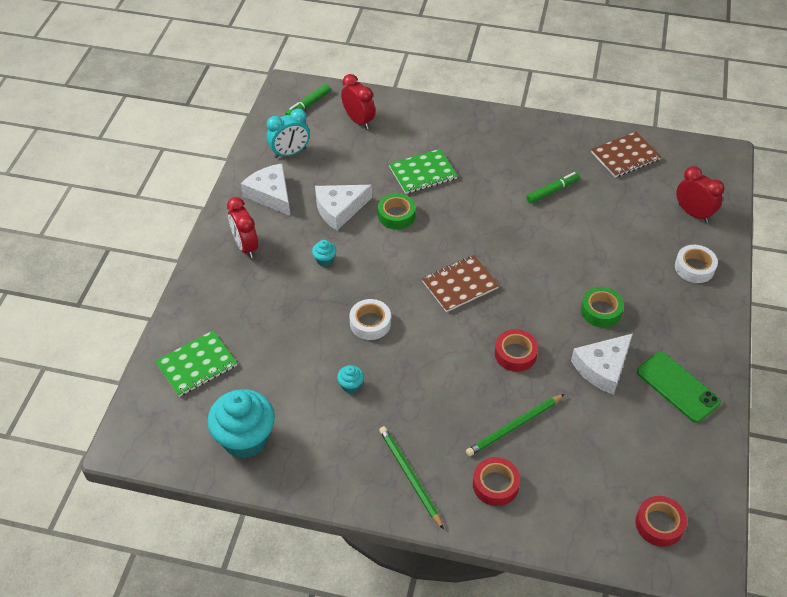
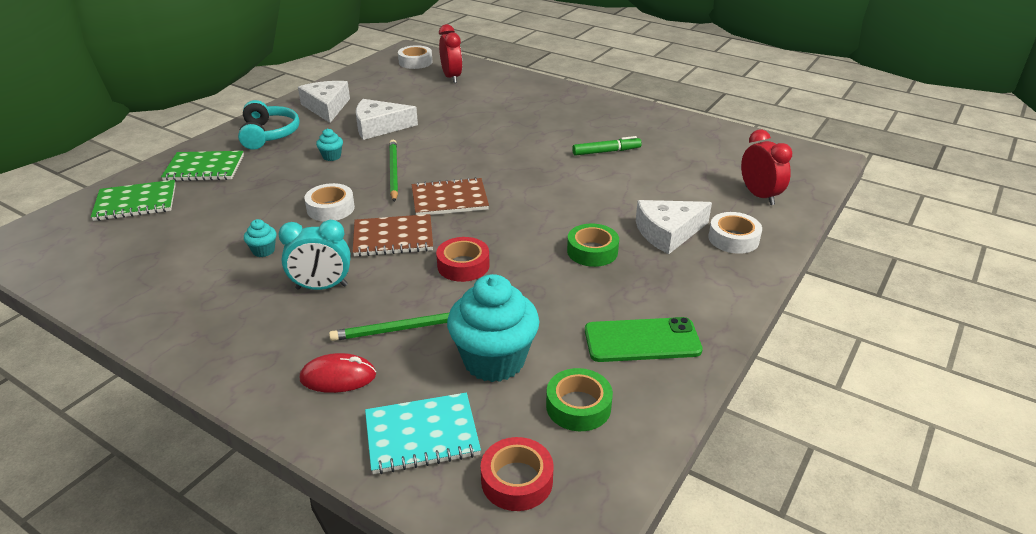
camera: 20 degrees right, 15 degrees down
(245, 246) = (269, 134): red clock -> turquoise headphones
(245, 439) = (116, 267): turquoise cupcake -> turquoise cupcake (494, 360)
(290, 153) = (370, 86): turquoise clock -> turquoise clock (321, 287)
(308, 105) = (415, 62): green marker -> white tape
(396, 215) = (430, 140): green tape -> green tape (578, 406)
(410, 476) = (248, 342): green pencil -> green pencil (393, 172)
(423, 173) = (482, 118): green notebook -> green notebook (204, 168)
(495, 485) = (338, 377): red tape -> red mouse
(581, 512) = (422, 435): none -> turquoise notebook
(602, 368) = (557, 300): white cheese -> white cheese (668, 233)
(625, 156) = (706, 141): brown notebook -> brown notebook (393, 238)
(677, 387) = (642, 340): green phone -> green phone turned 75 degrees counterclockwise

